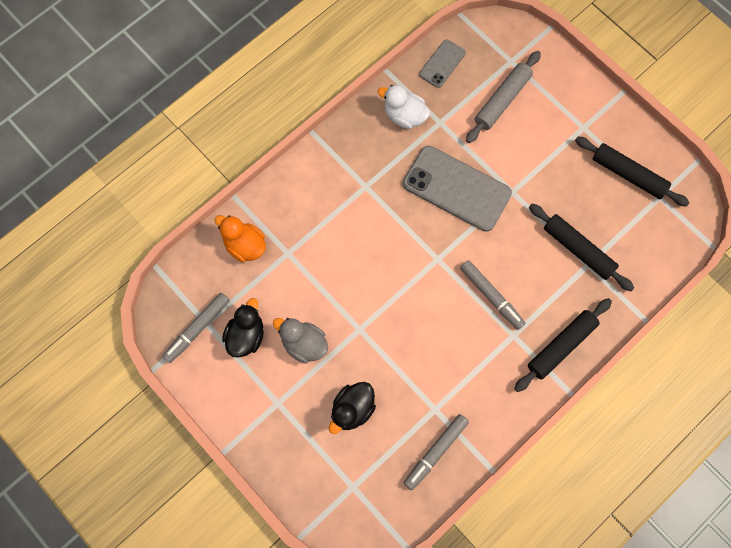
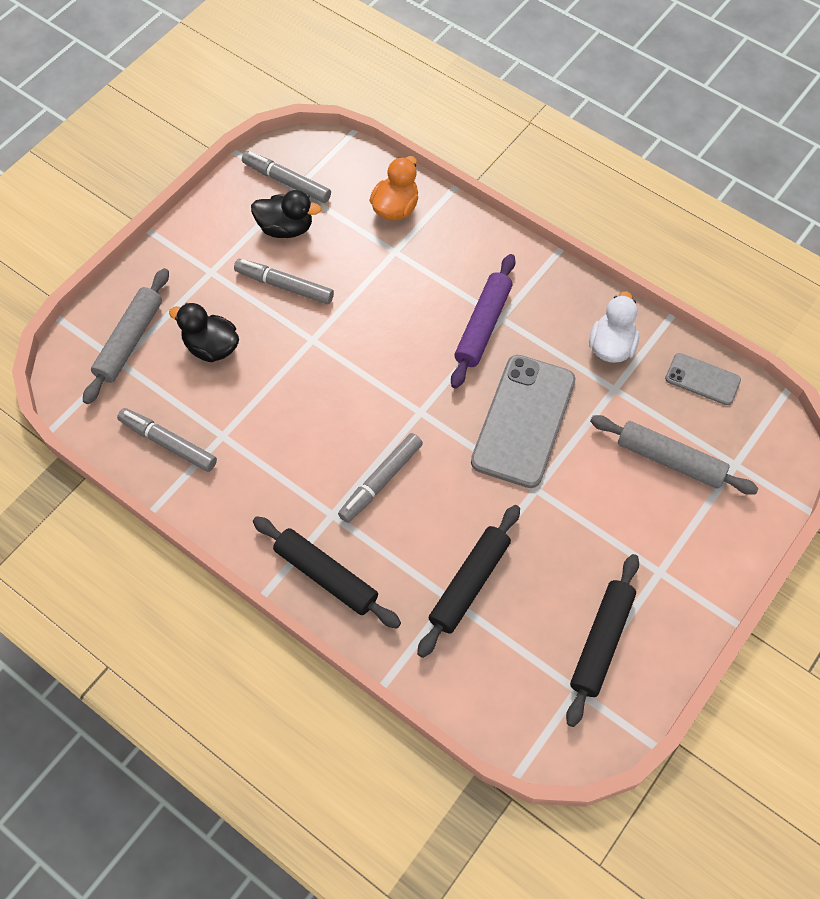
camera: 80 degrees right, 10 degrees down
(304, 344) = (284, 285): grey duck -> grey marker
(334, 477) = (129, 341): none -> grey rolling pin
(370, 201) = (482, 326): none -> purple rolling pin

